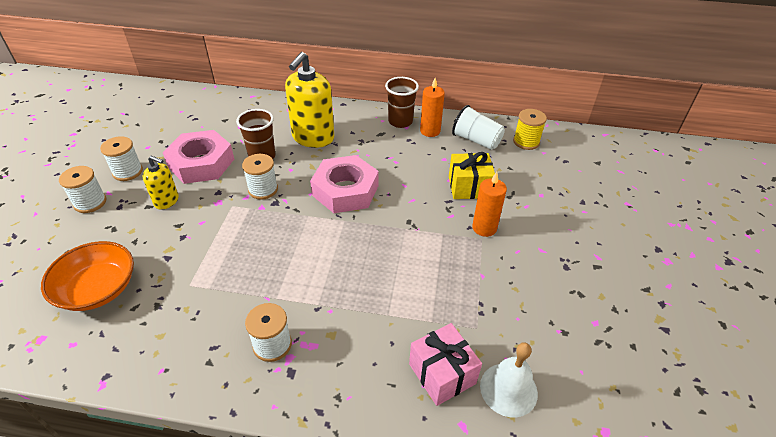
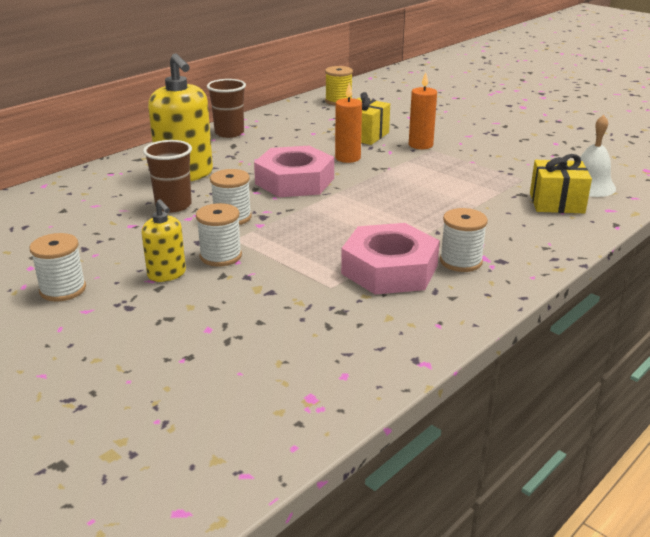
camera: 55 degrees left, 15 degrees down
(90, 202) = (87, 327): white spool -> white spool (220, 256)
(98, 289) = (269, 345): orange bowl -> none
(166, 201) = (167, 274): yellow soap dispenser -> yellow soap dispenser turned 90 degrees clockwise
(201, 163) = (127, 240): pink nut -> pink nut (390, 269)
(430, 131) = (265, 126): orange candle -> orange candle (347, 158)
(442, 373) = (556, 203): pink gift -> yellow gift
(476, 140) = (308, 115): white cup -> none

